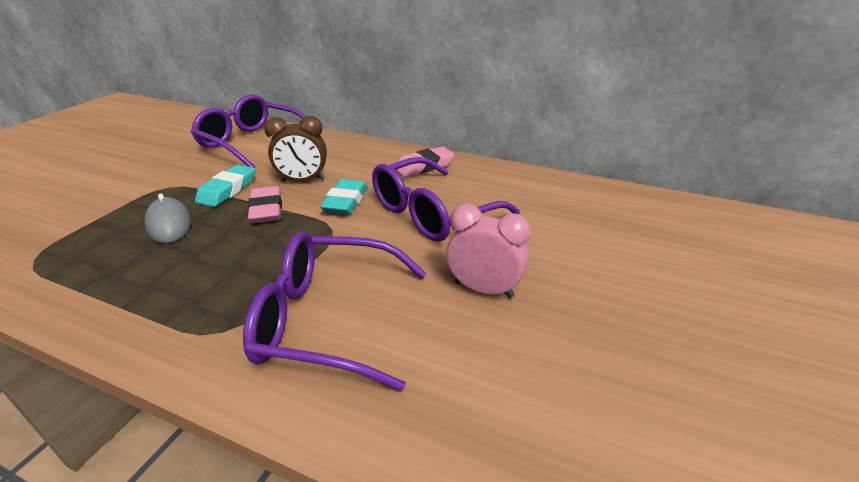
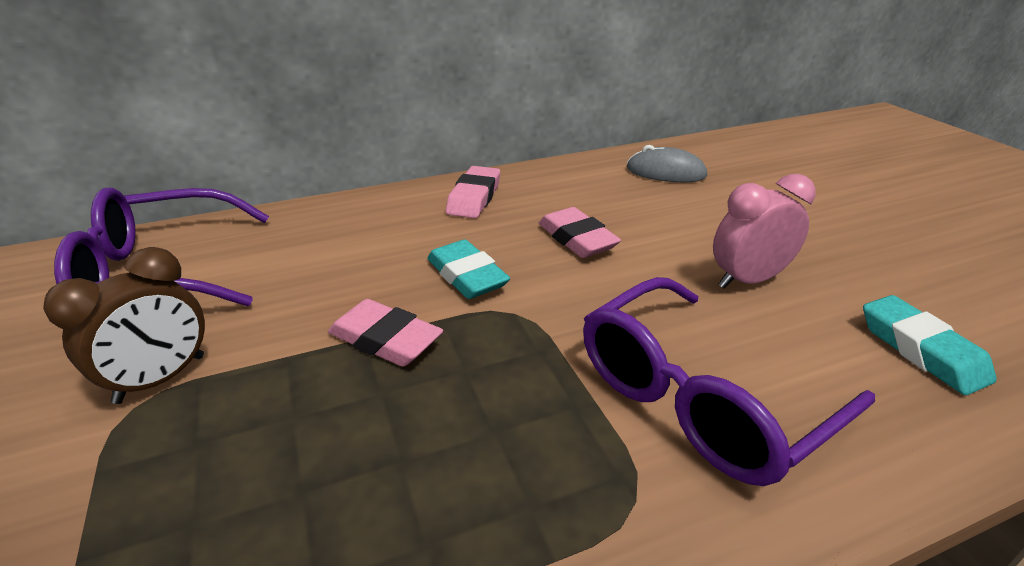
camera: 45 degrees left, 0 degrees up
(169, 224) = (266, 451): grey mouse -> grey mouse (665, 172)
(227, 190) = (266, 351): turquoise eraser -> turquoise eraser (921, 350)
(302, 180) = (359, 281): brown clock -> brown clock (161, 379)
(432, 213) = (577, 239): purple glasses -> pink eraser

